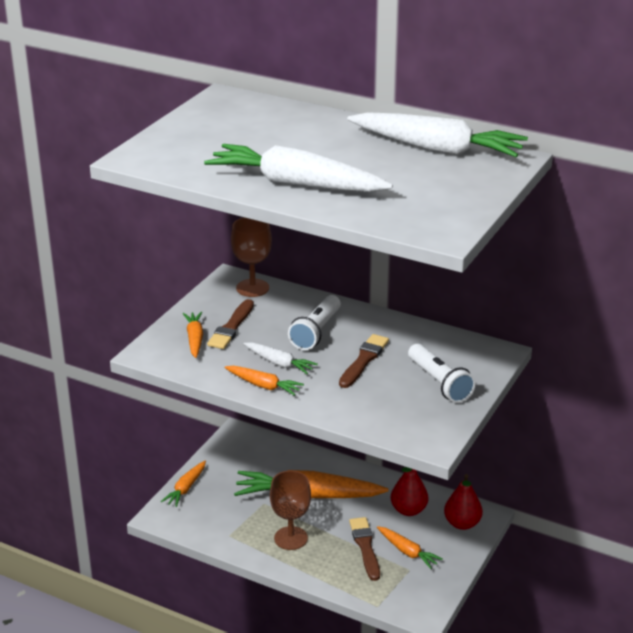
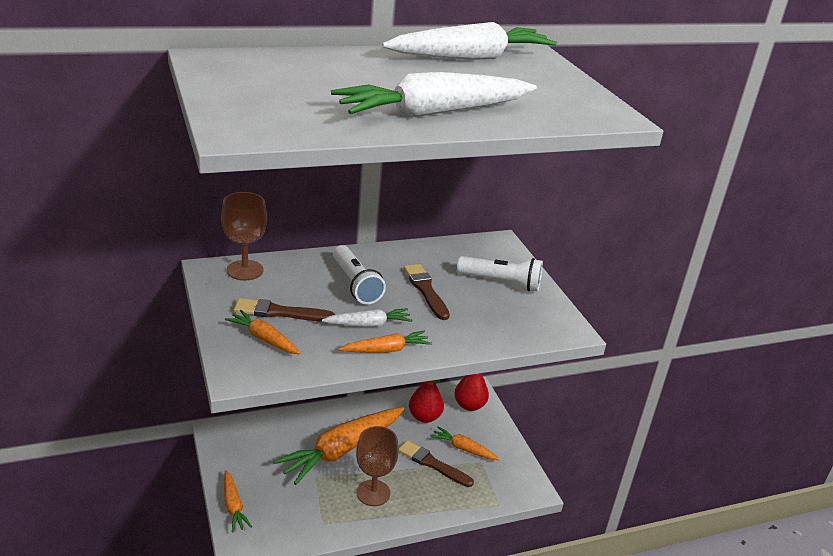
camera: 50 degrees left, 0 degrees up
(231, 327) = (280, 312): brown brush -> brown brush turned 120 degrees clockwise
(407, 552) = (464, 449): orange carrot -> orange carrot turned 150 degrees counterclockwise

